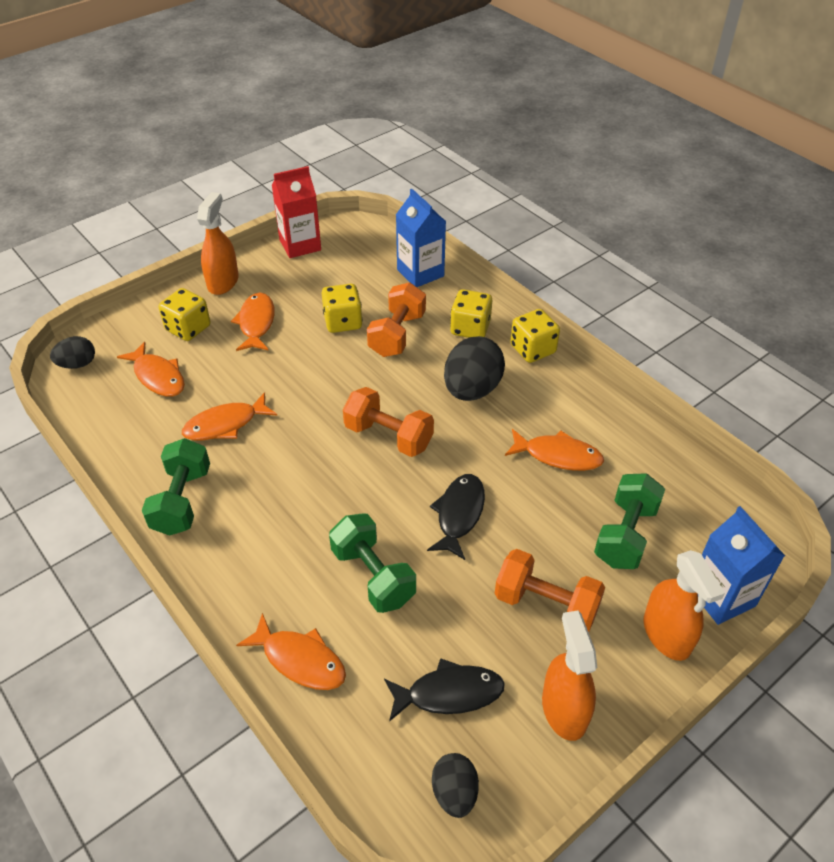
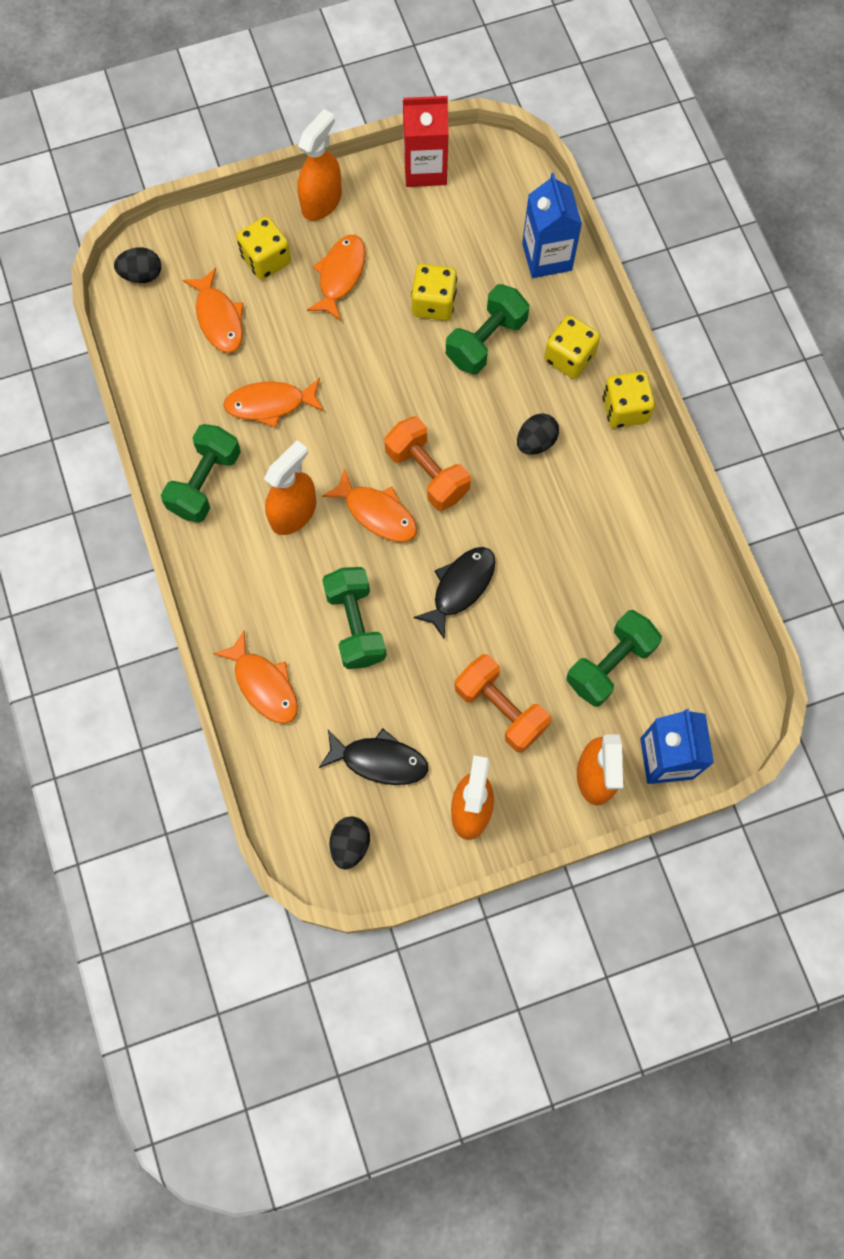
camera: 20 degrees right, 25 degrees up
(277, 500) = (293, 513): none -> orange spray bottle
(397, 334) = (486, 341): orange dumbbell -> green dumbbell
(472, 389) = (536, 442): black egg -> black egg, size x0.57
(558, 455) = (587, 554): orange fish -> orange fish (377, 513)

